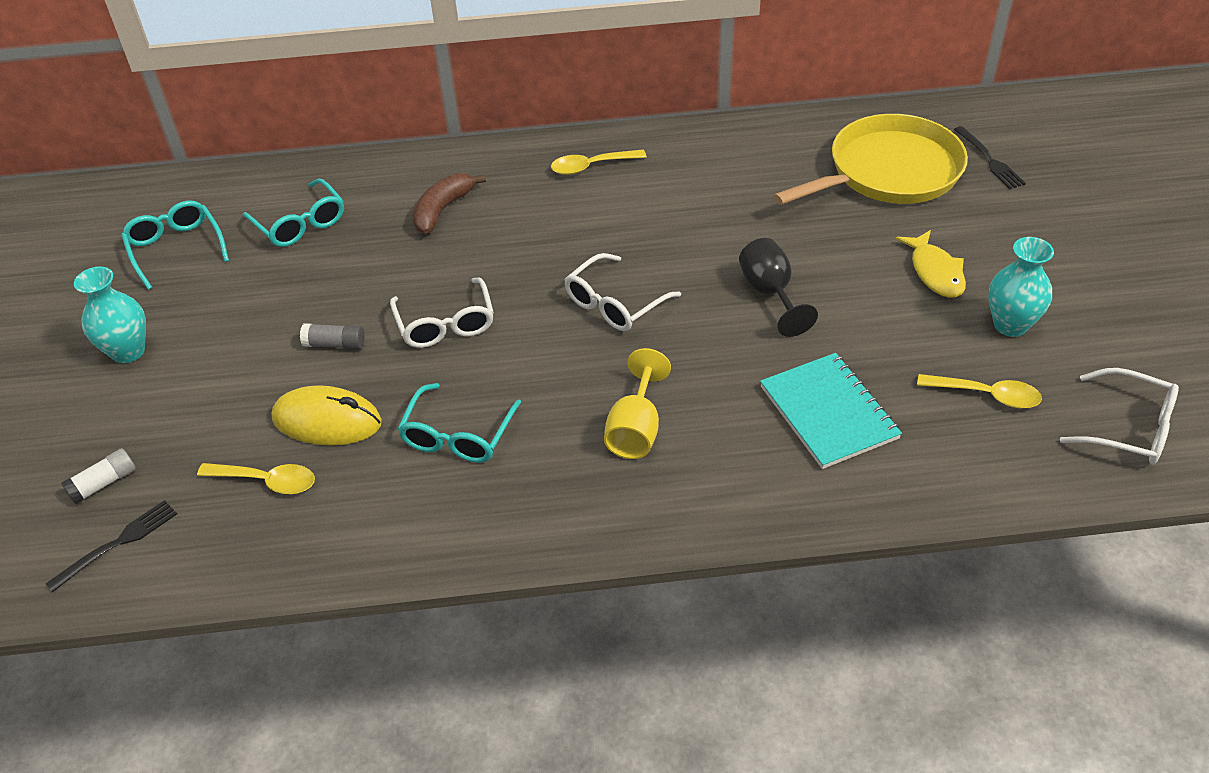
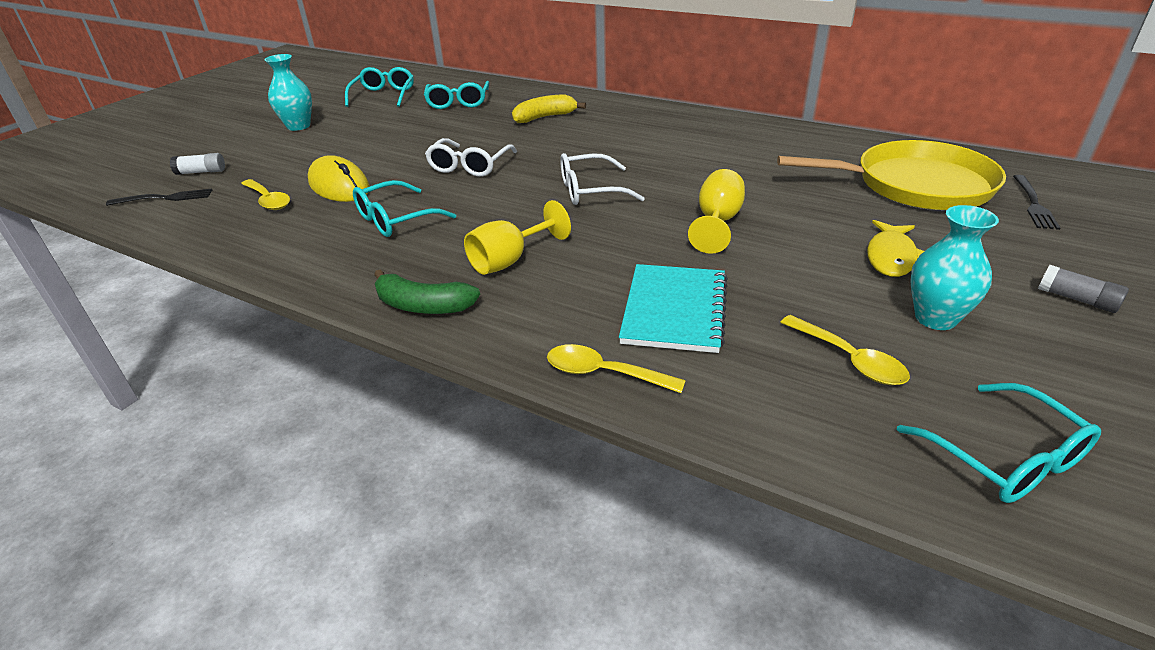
camera: 35 degrees right, 10 degrees down
(335, 344) = (396, 155): grey glue stick -> grey glue stick (1077, 299)
(442, 210) = (544, 117): brown banana -> yellow banana
(591, 166) = (668, 122): yellow spoon -> yellow spoon (604, 373)
(618, 520) = (423, 306): none -> green banana
(770, 294) = (717, 222): black goblet -> yellow goblet
(1129, 428) = (1005, 457): white glasses -> turquoise glasses

